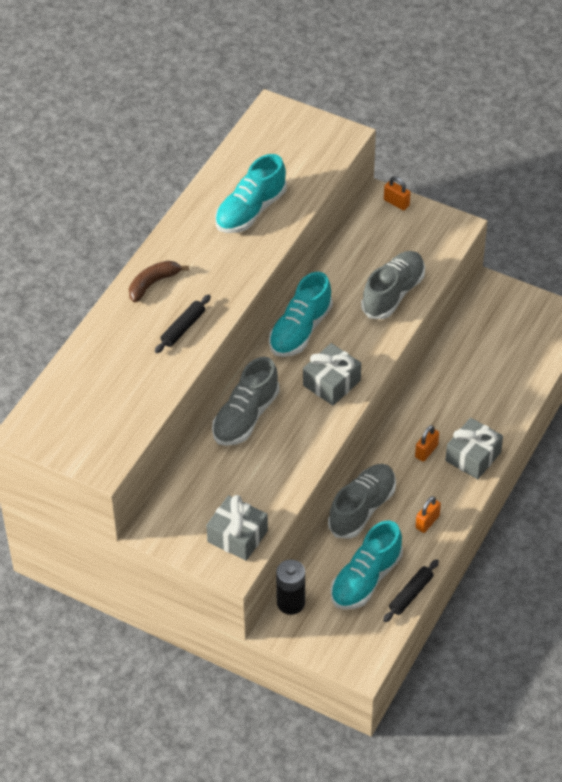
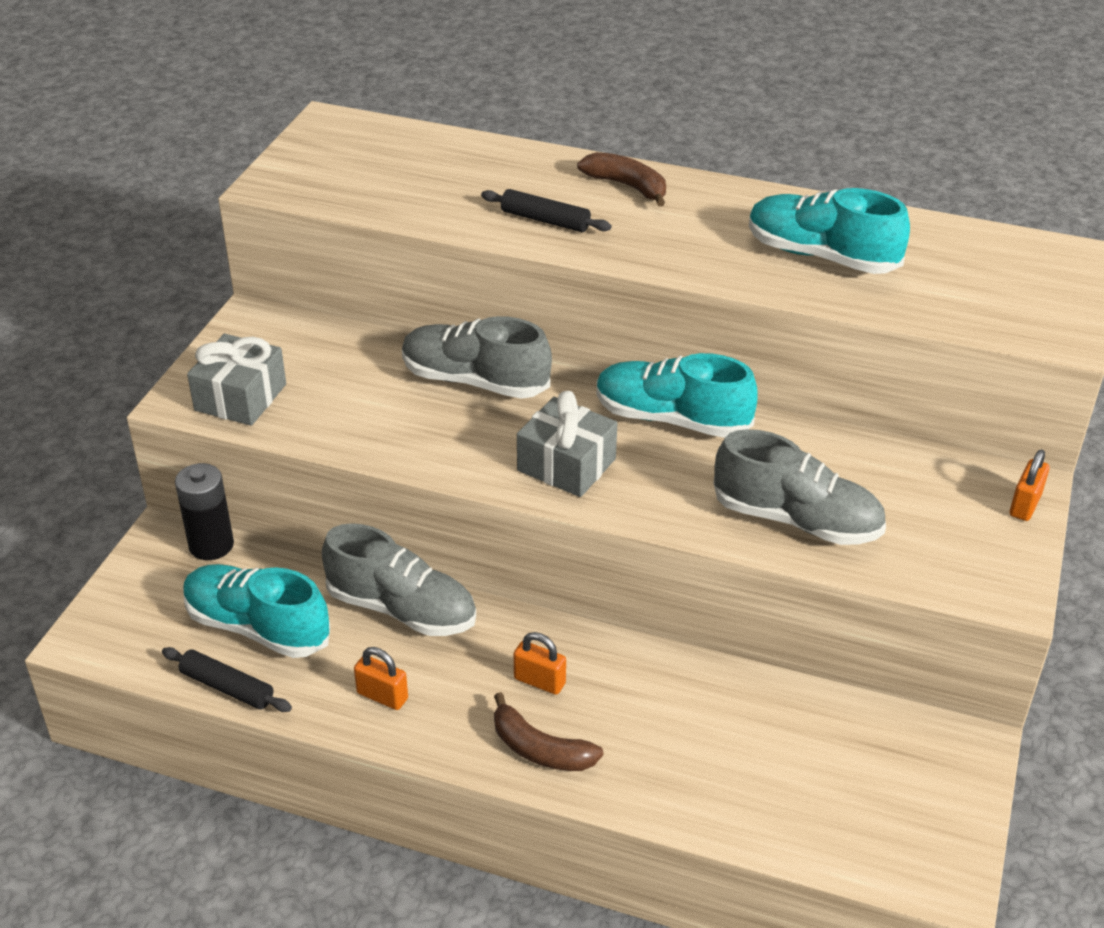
camera: 80 degrees right, 10 degrees down
(473, 456) = (540, 749): grey gift -> brown banana

